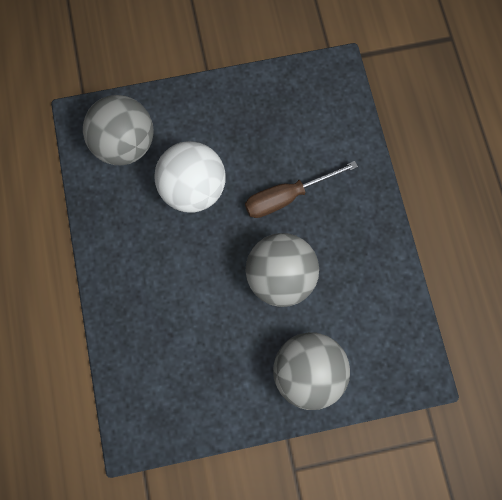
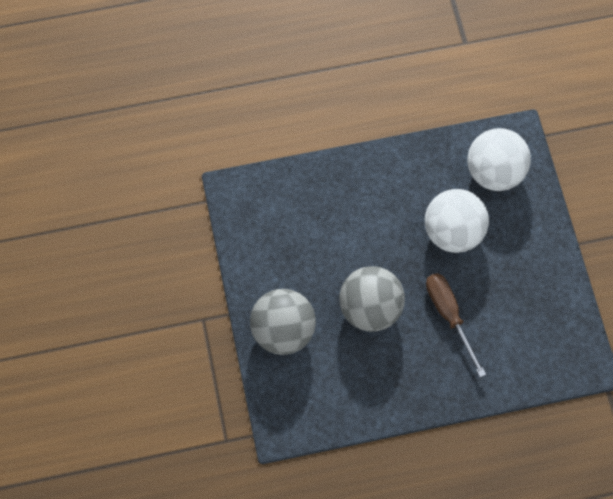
camera: 90 degrees right, 5 degrees down
(124, 144) = (494, 172): grey ball -> white ball

